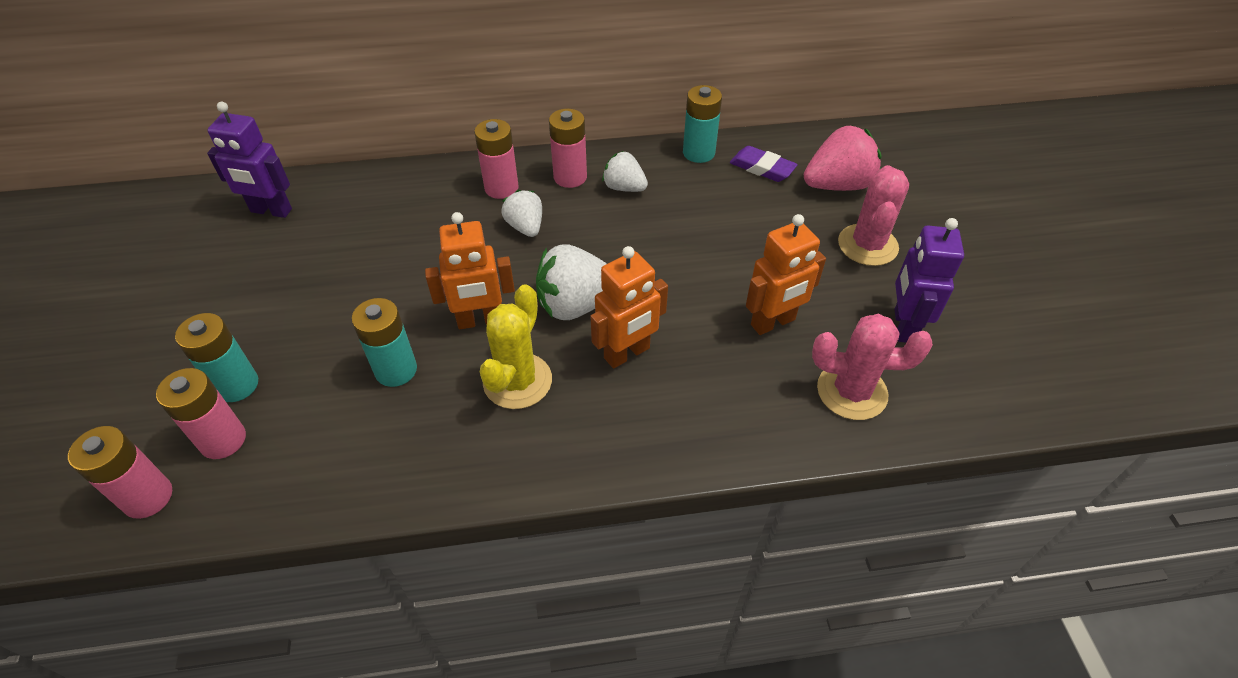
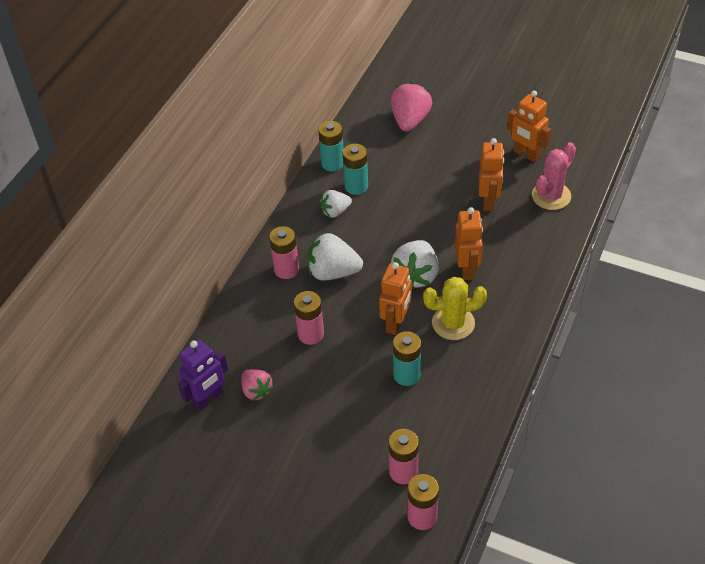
camera: 55 degrees left, 0 degrees up
(237, 385) = (364, 455): turquoise battery -> turquoise battery (356, 186)
(300, 243) = (256, 391): none -> pink strawberry
(517, 381) = (453, 323): yellow cactus -> yellow cactus turned 60 degrees counterclockwise
(525, 227) = (333, 272): white strawberry -> white strawberry, size x1.63
(570, 177) = (304, 232): pink battery -> pink battery (311, 334)
(762, 168) = (369, 143): purple eraser -> none
(867, 245) = (464, 135): pink cactus -> none
(903, 326) = (526, 154): purple robot -> orange robot

